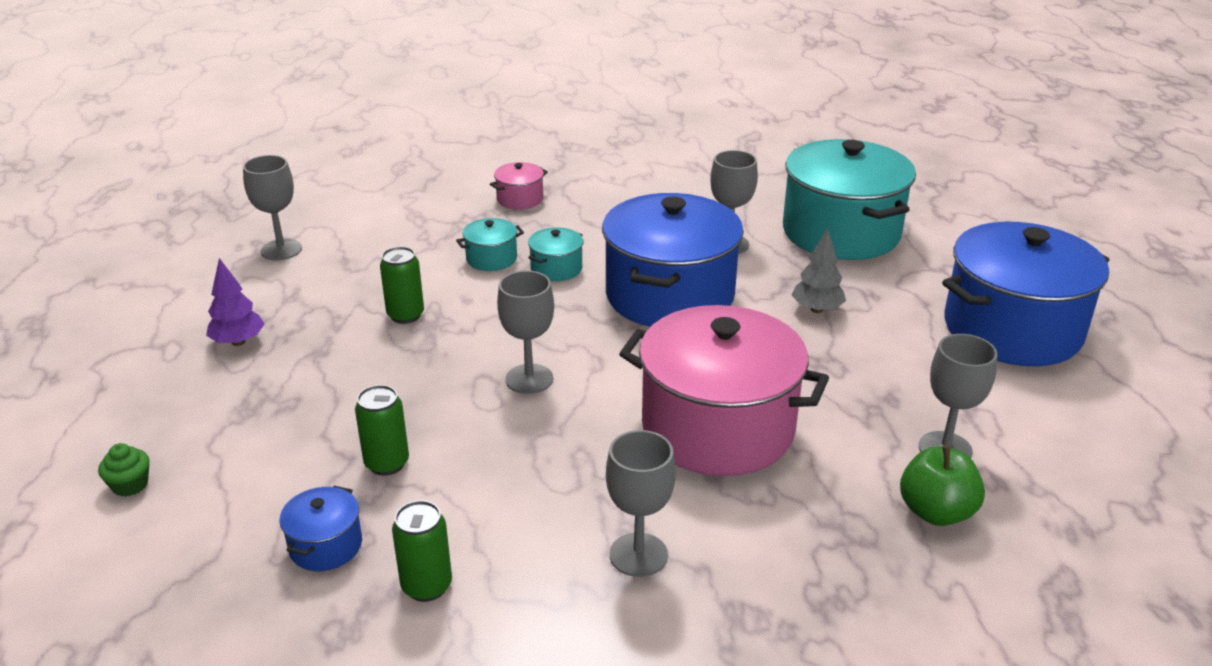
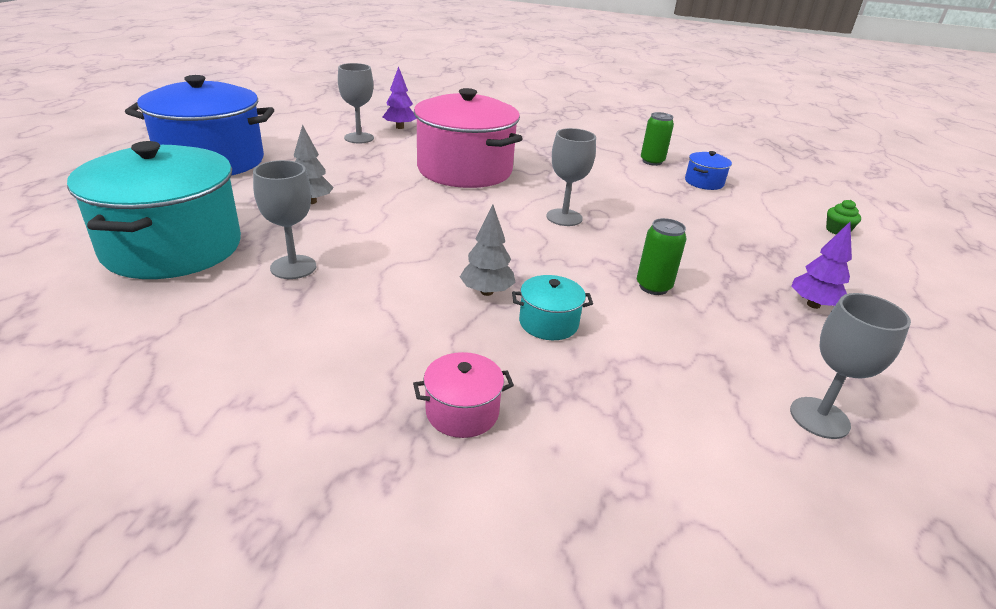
camera: 160 degrees left, 0 degrees up
(387, 463) = (671, 202): green can -> none
(556, 268) = (487, 292): turquoise pot -> grey tree
(638, 555) = (548, 147): grey goblet -> none
(669, 295) = (408, 240): blue pot -> none
(936, 512) = (400, 127): green apple -> purple tree

